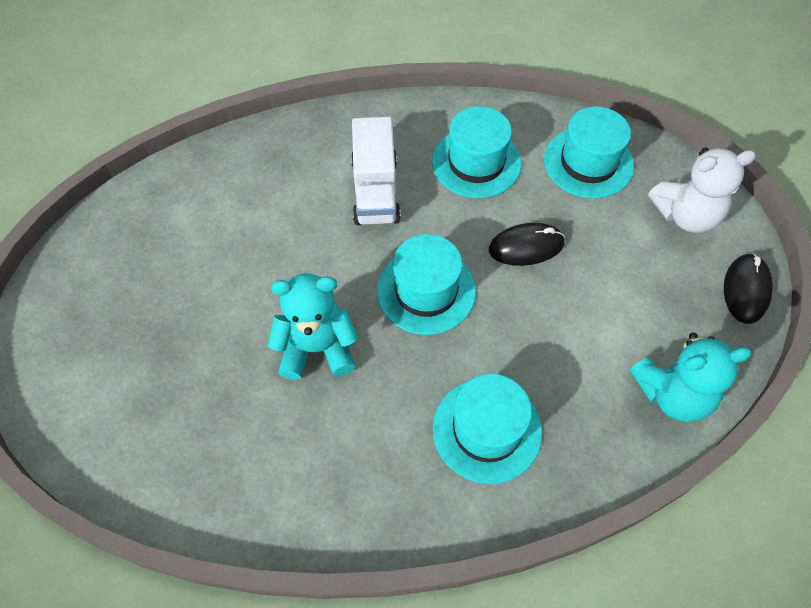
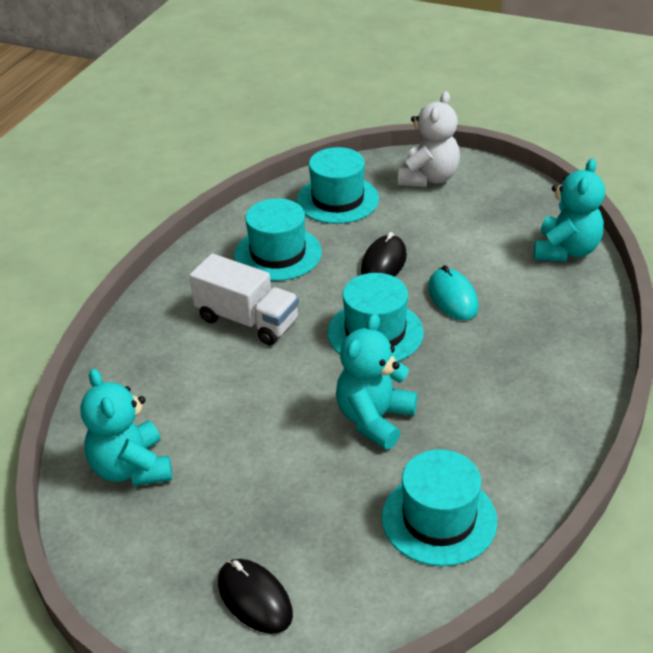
camera: 55 degrees left, 20 degrees down
(167, 215) = (131, 468): none -> turquoise teddy bear
(487, 430) = (526, 352): turquoise hat -> turquoise hat (439, 519)
(519, 327) = (452, 297): none -> turquoise mouse
(746, 290) = (512, 182): black mouse -> black mouse (254, 599)

